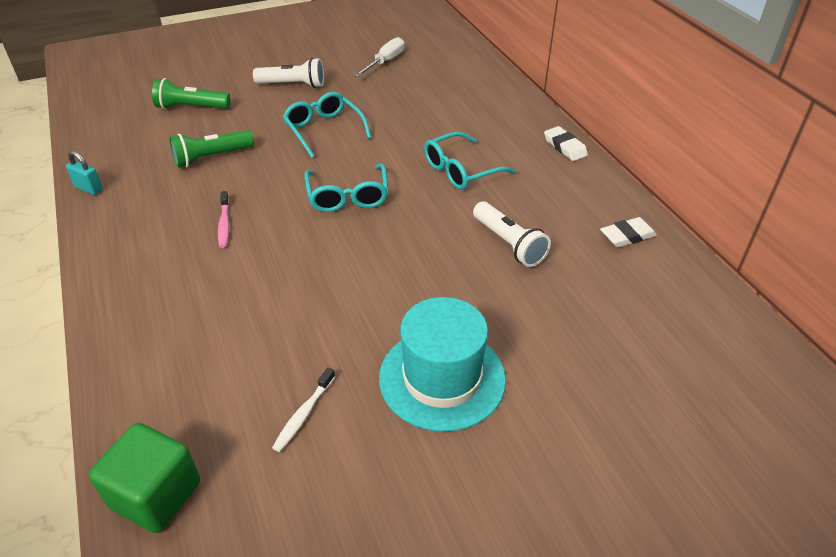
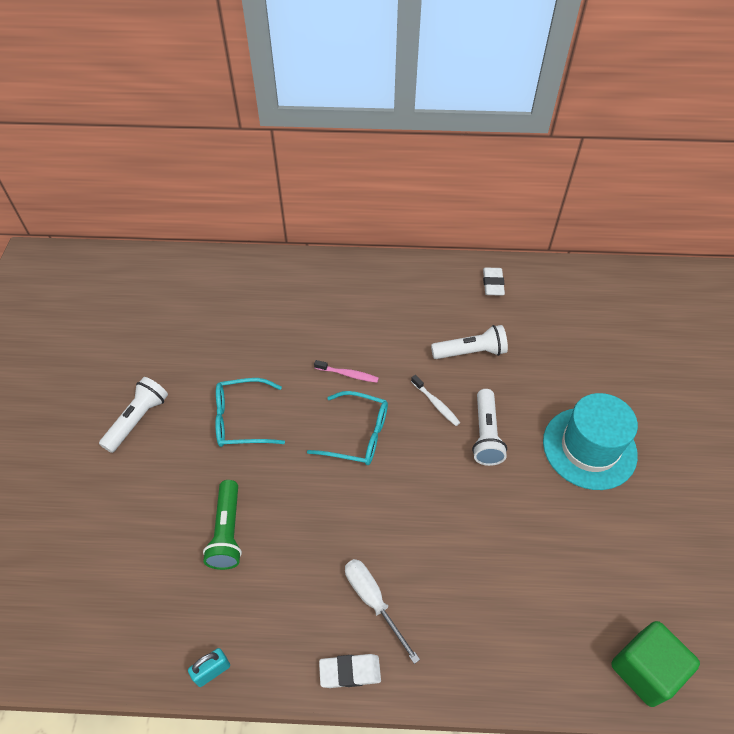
camera: 65 degrees left, 10 degrees up
(191, 107) = (112, 530): green flashlight -> none
(224, 224) = (346, 546): pink toothbrush -> pink toothbrush (348, 374)
(303, 414) = (597, 546): white toothbrush -> white toothbrush (436, 404)
(385, 62) = (153, 329): white screwdriver -> white screwdriver (373, 601)
(404, 283) = (485, 434): none -> white flashlight
(461, 170) = (365, 343): turquoise glasses -> none
(565, 147) = (373, 266): white eraser -> white eraser (350, 672)

